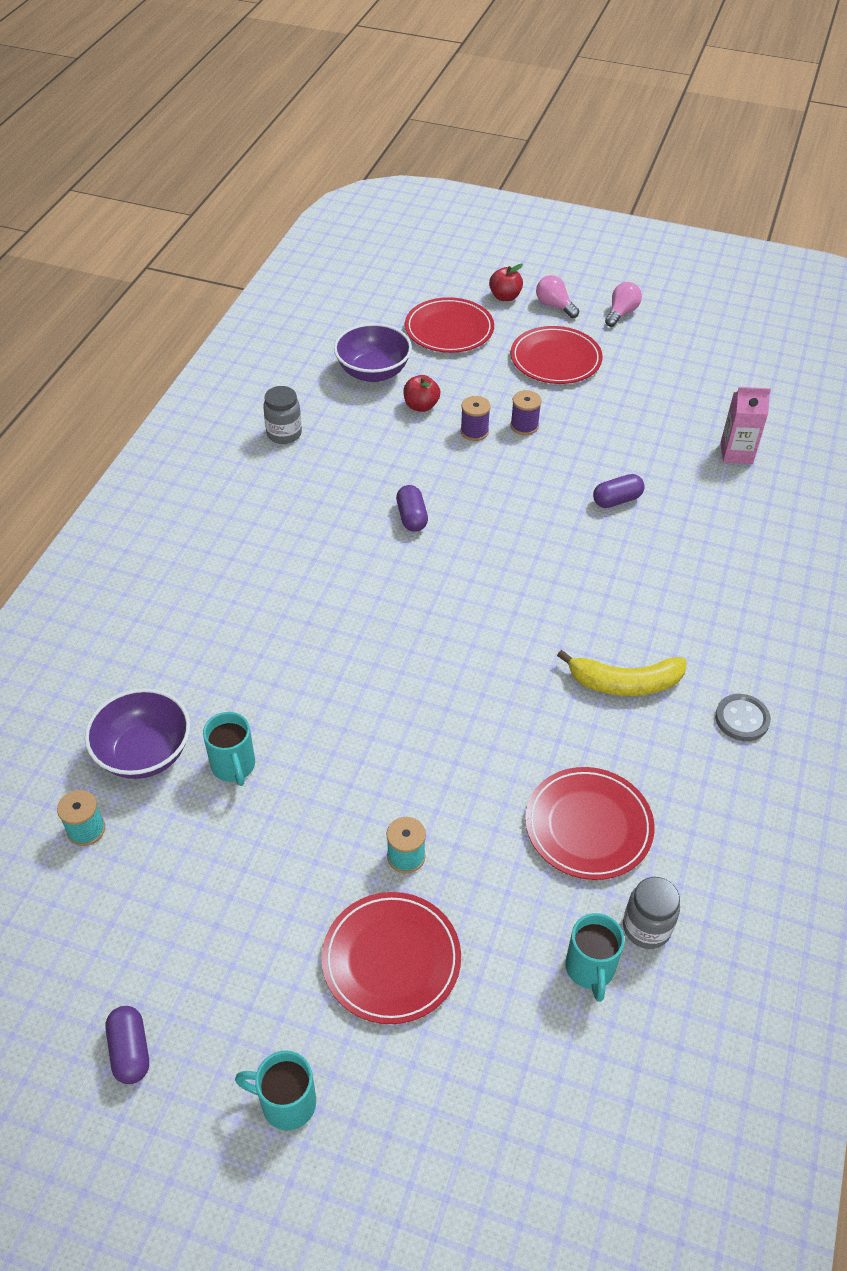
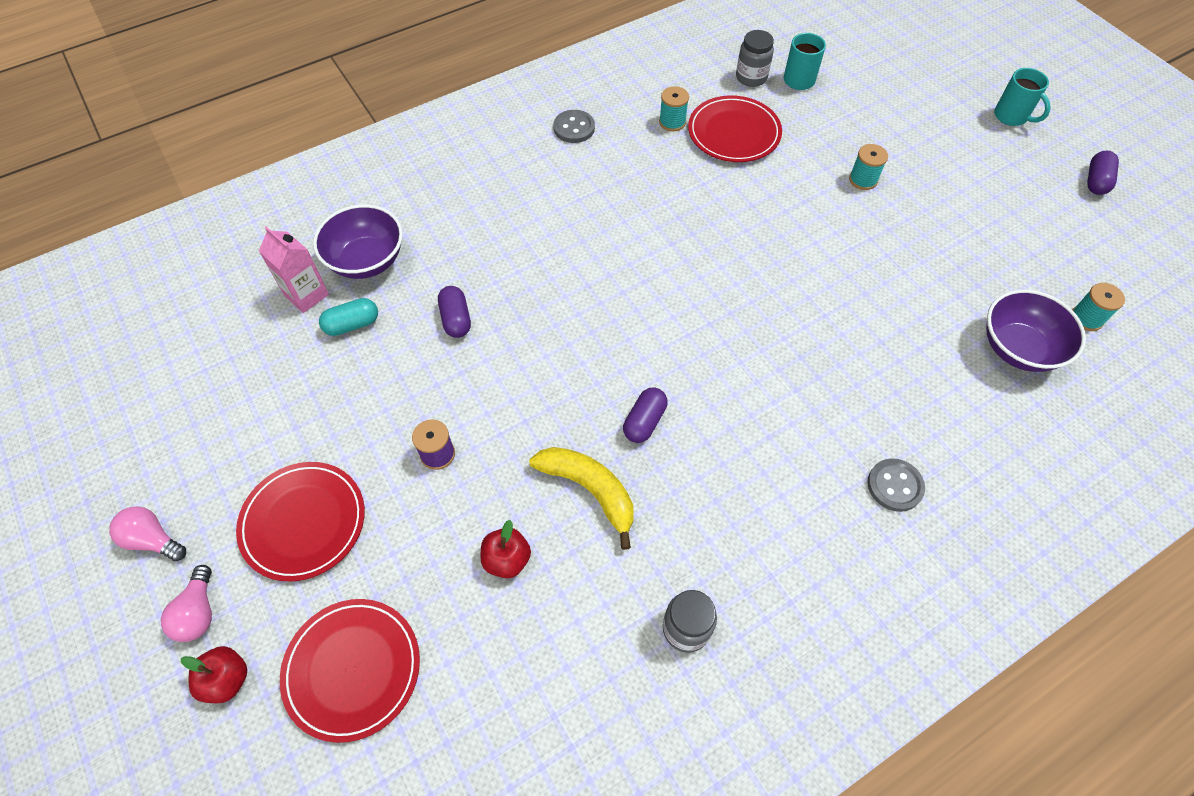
camera: 140 degrees left, 10 degrees up
(198, 580) = (894, 486): none -> grey button
(233, 766) = (950, 298): turquoise mug -> none
(373, 372) = (507, 659): purple bowl -> purple bowl (367, 260)
(391, 959) = (910, 139): red plate -> none
(474, 431) = (490, 482): purple spool -> none
(617, 500) = (456, 319): purple capsule -> purple capsule turned 60 degrees clockwise
(621, 313) = (153, 539): pink light bulb -> pink light bulb turned 45 degrees clockwise
(625, 683) = (621, 188): yellow banana -> yellow banana (589, 490)
(662, 795) = (672, 122): none -> turquoise spool
(679, 456) = (352, 324): none -> turquoise capsule

